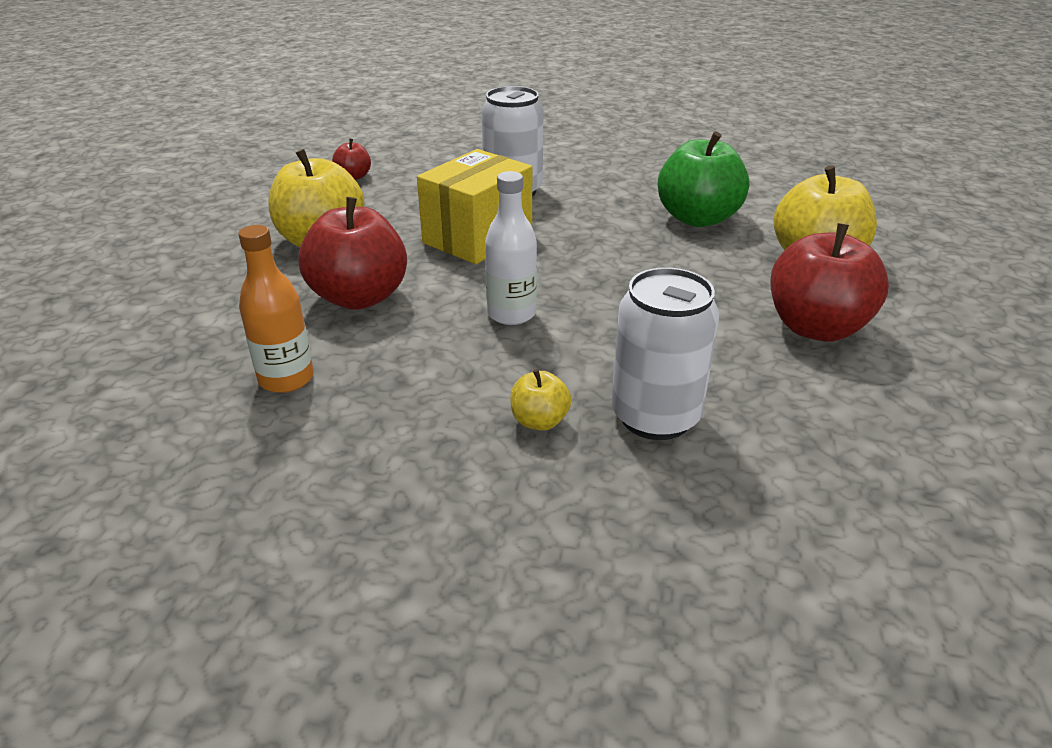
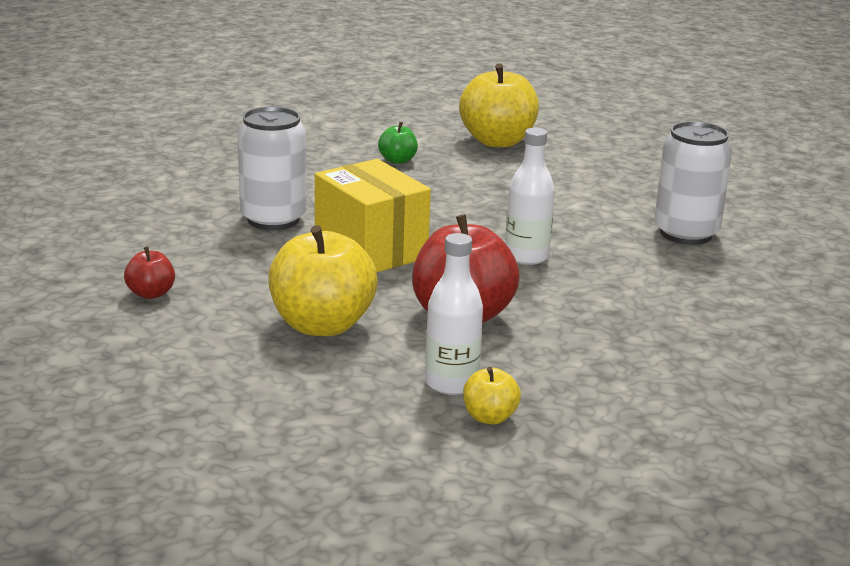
camera: 75 degrees left, 10 degrees down
(227, 309) = (451, 383): none -> white bottle
(286, 379) = (594, 359): orange bottle -> none
(539, 421) = (682, 269): yellow apple -> yellow apple (489, 417)
(697, 218) = (397, 160): green apple -> green apple, size x0.48
(816, 327) = (594, 165): red apple -> none

